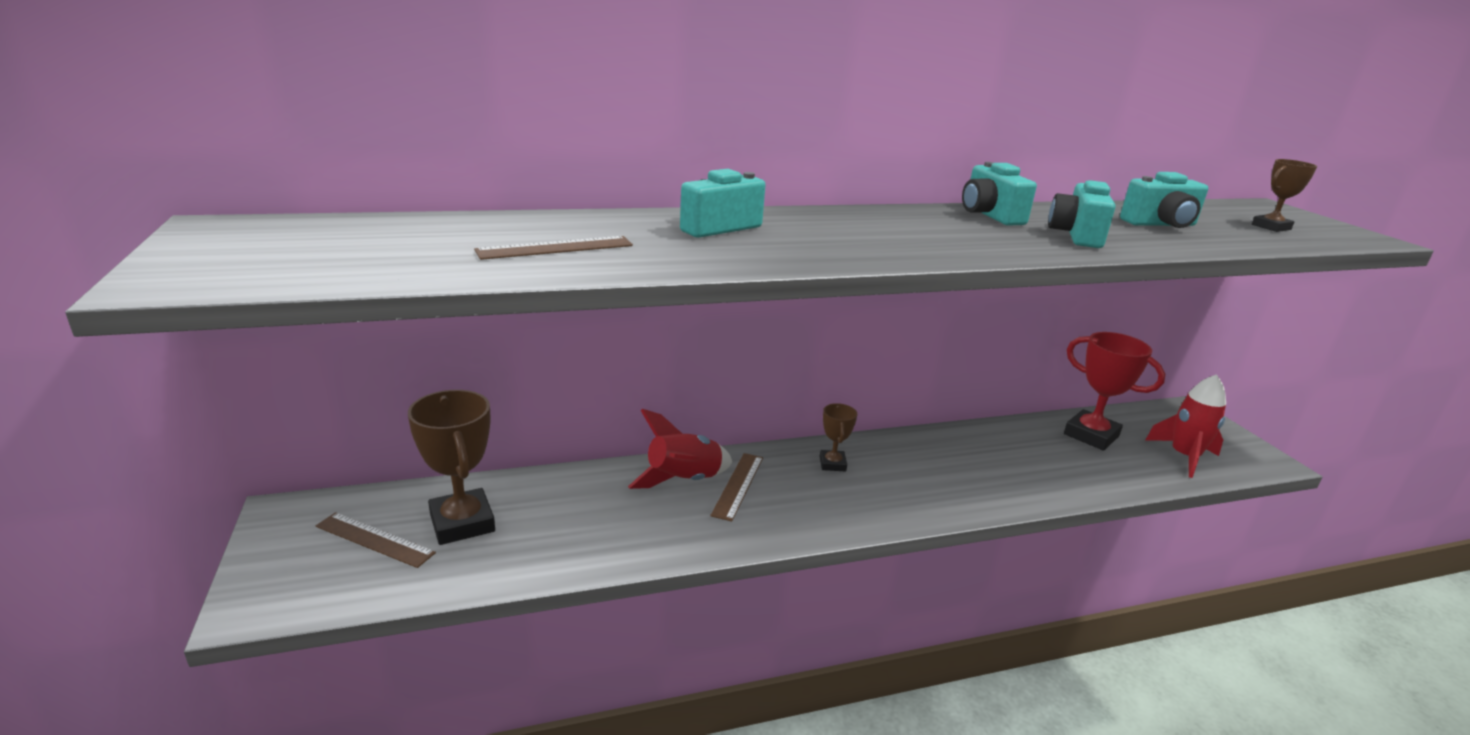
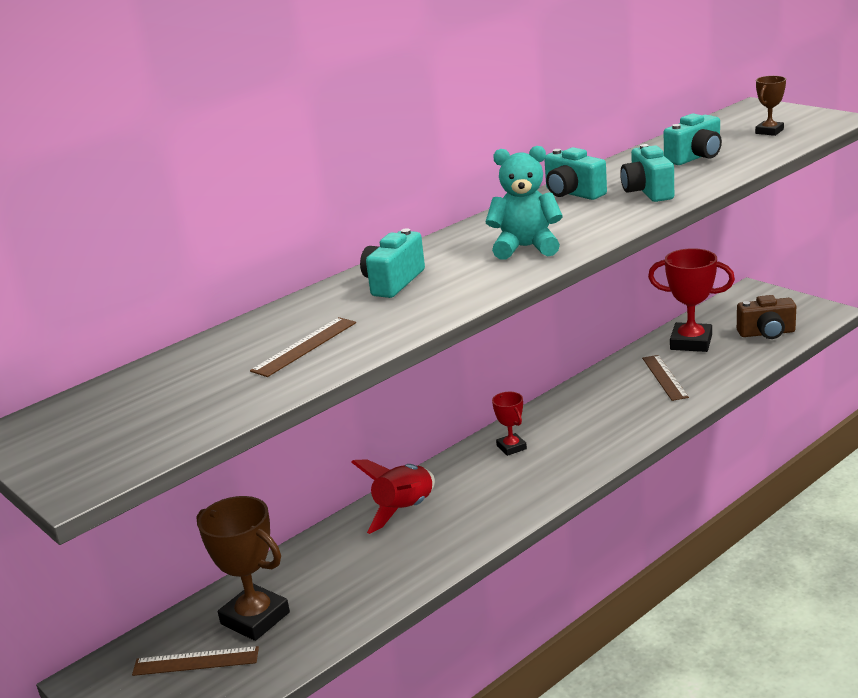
camera: 20 degrees left, 0 degrees up
(738, 485) = (451, 495): brown ruler -> brown ruler (664, 377)
(832, 464) = (511, 447): brown trophy -> red trophy
(887, 241) = (526, 247): none -> turquoise teddy bear
(1184, 457) = (766, 333): red rocket -> brown camera

